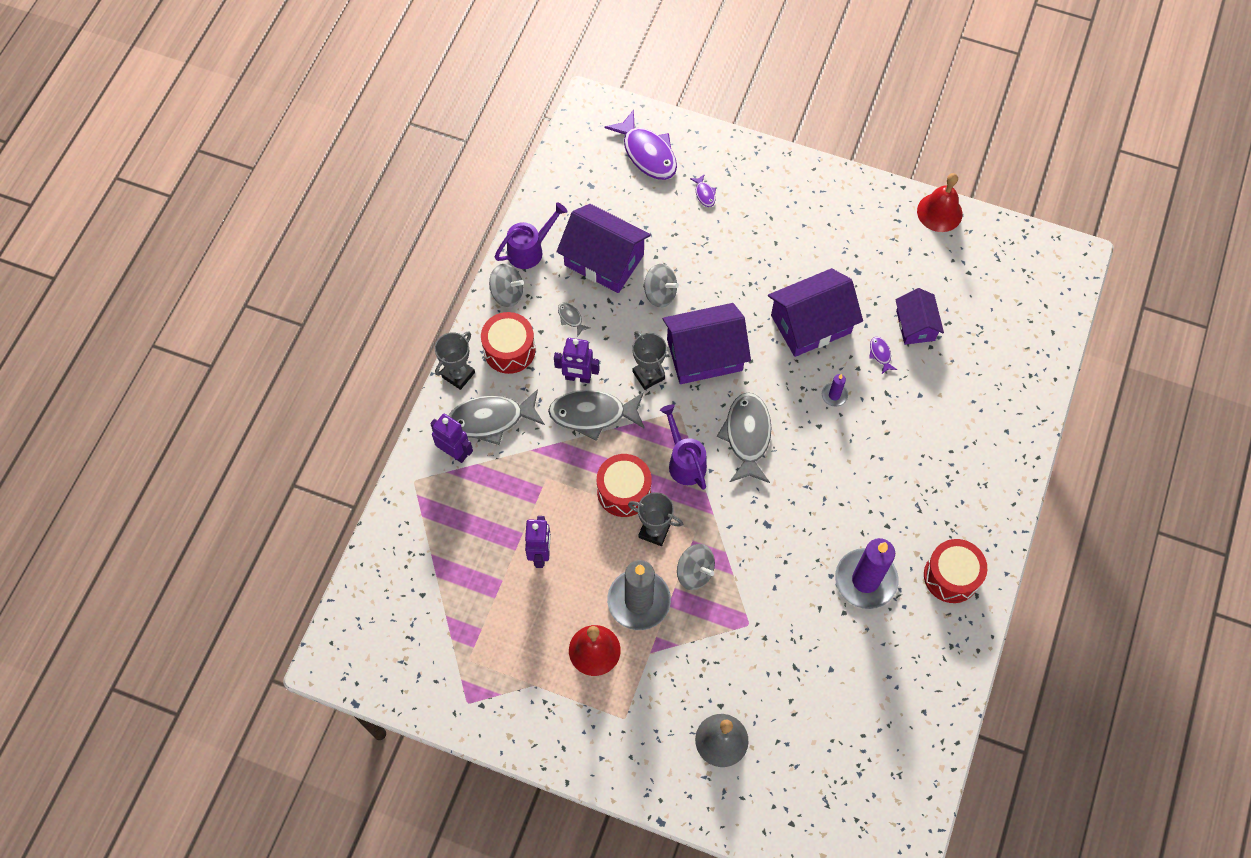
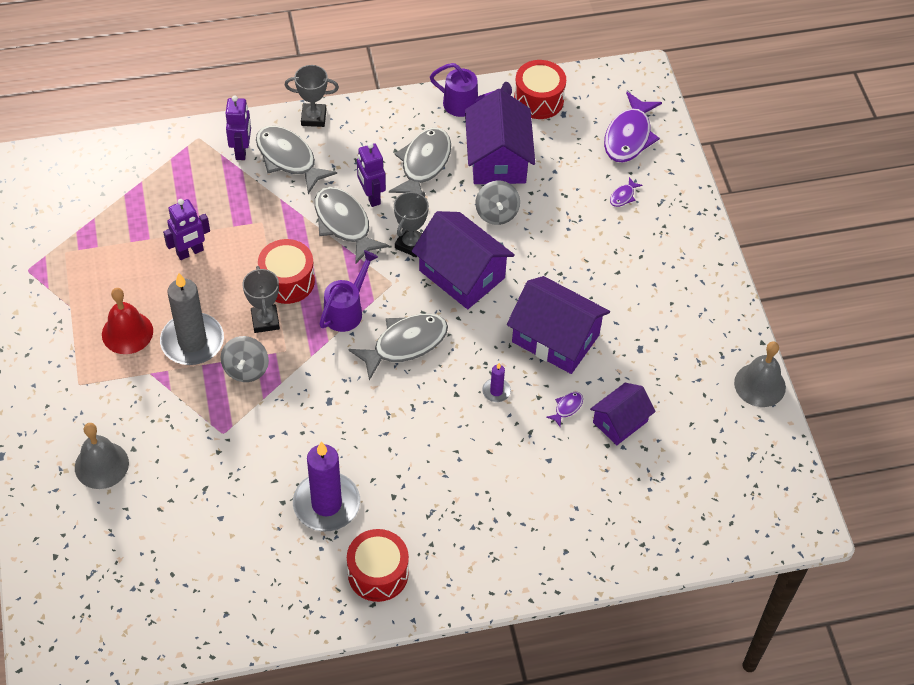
camera: 55 degrees right, 10 degrees down
(507, 293) = (413, 111): grey spinning top -> none
(509, 350) = (362, 138): red drum -> red drum (538, 100)
(571, 318) = (424, 164): grey fish -> grey fish, size x2.32
(939, 212) = (760, 385): red bell -> grey bell

